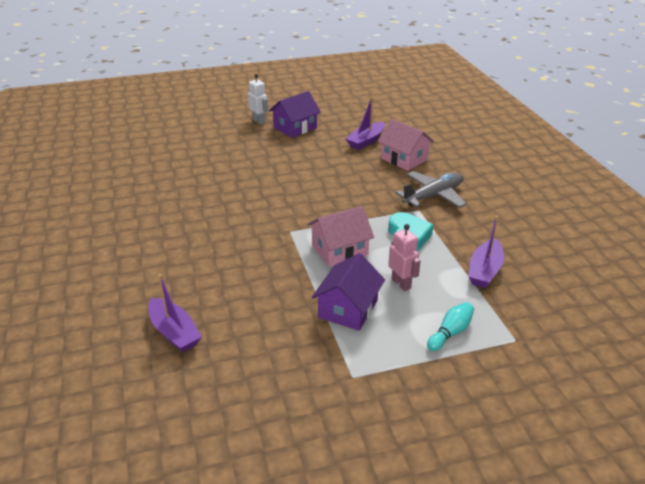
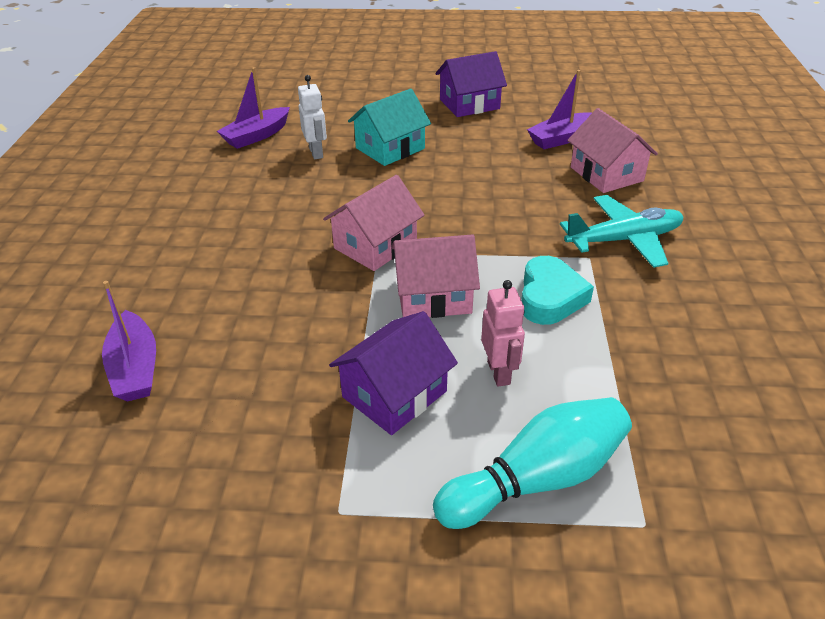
camera: 20 degrees right, 5 degrees up
(259, 121) = (425, 88): white robot -> white robot (316, 153)
(259, 165) = (390, 148): none -> turquoise house
(286, 227) = (375, 245): none -> pink house
(433, 196) = (624, 240): grey plane -> turquoise plane
(450, 333) = (536, 479): turquoise bowling pin -> turquoise bowling pin, size x1.82
(484, 271) = (649, 383): purple boat -> purple boat (257, 136)

